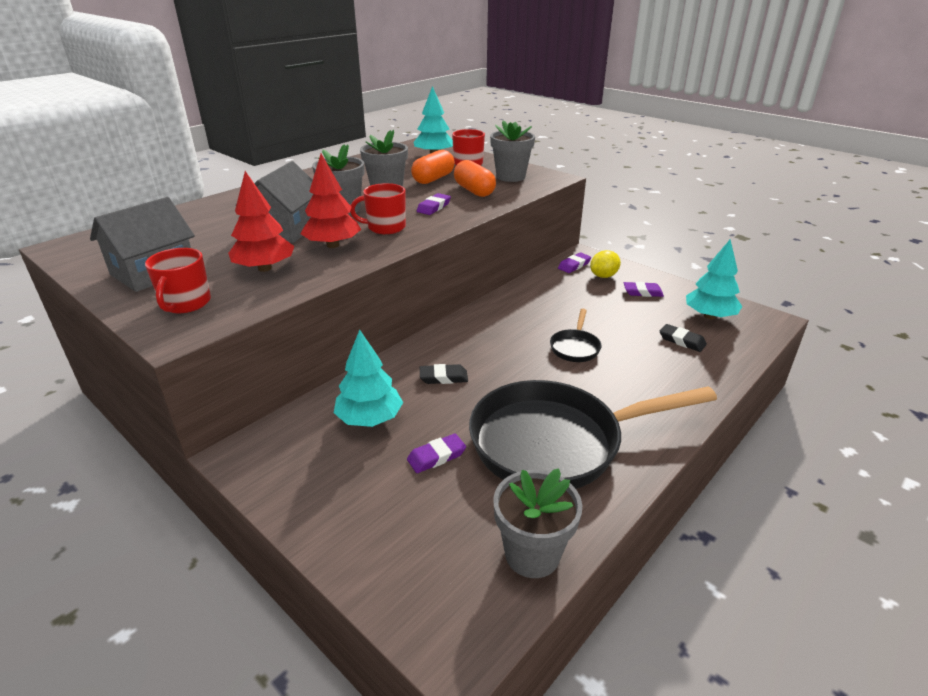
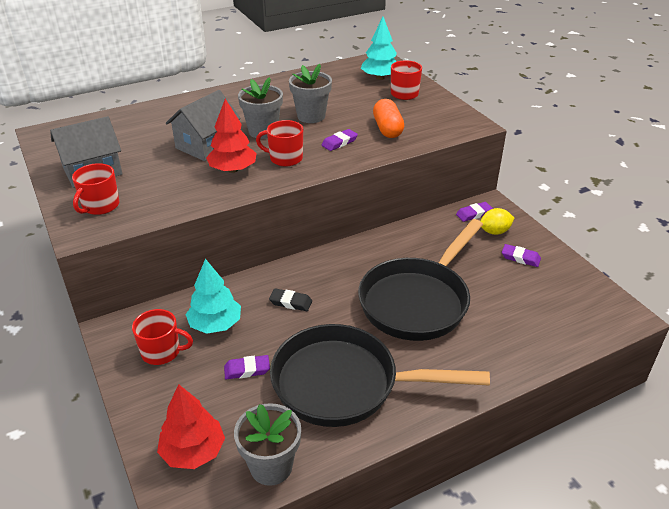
camera: 20 degrees right, 5 degrees up
(265, 268) = (170, 183): red tree -> red tree (193, 451)
(319, 464) = (162, 352): none -> red mug
(433, 179) = (360, 108): orange capsule -> none
(510, 177) = (433, 117): grey flower pot -> none
(575, 347) = (418, 301): black pan -> black pan, size x2.37
(682, 341) = (521, 318): black eraser -> none
(709, 316) = (568, 298): turquoise tree -> none

